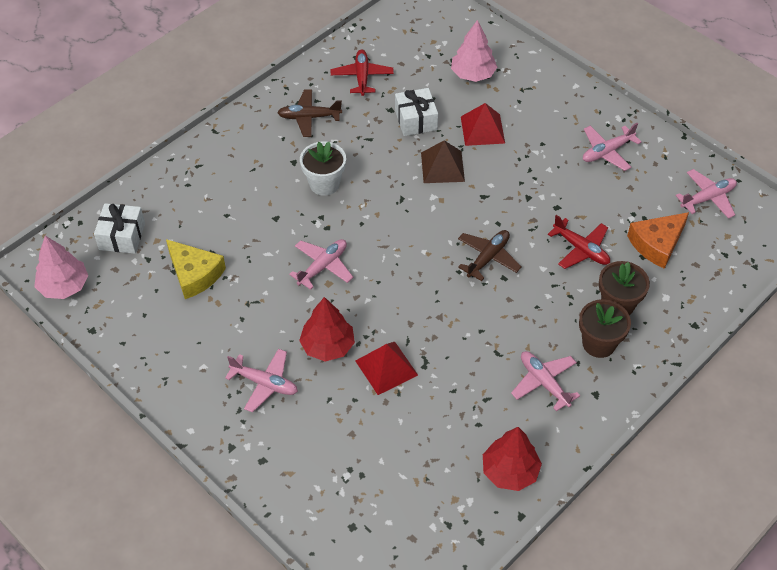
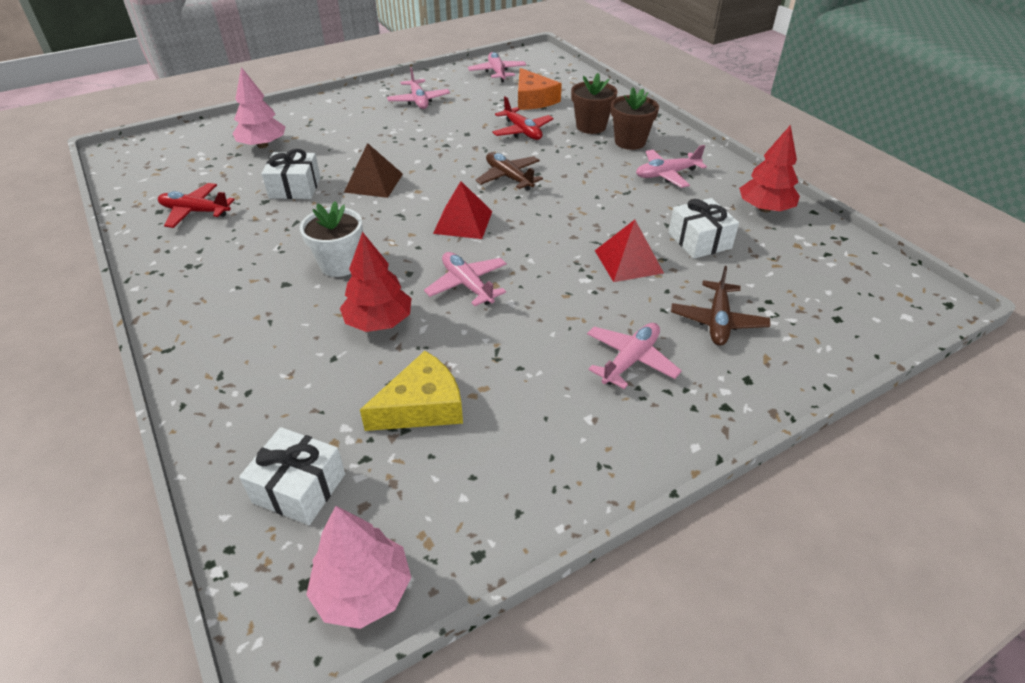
camera: 75 degrees left, 10 degrees down
(309, 117) = (222, 260): brown plane -> brown plane (718, 321)
(328, 346) = (587, 299): red tree -> red tree (379, 322)
(435, 418) = (699, 240): none -> white gift
(482, 129) = (342, 153): red pyramid -> red pyramid (463, 222)
(581, 249) = (522, 131): red plane -> red plane turned 90 degrees clockwise

